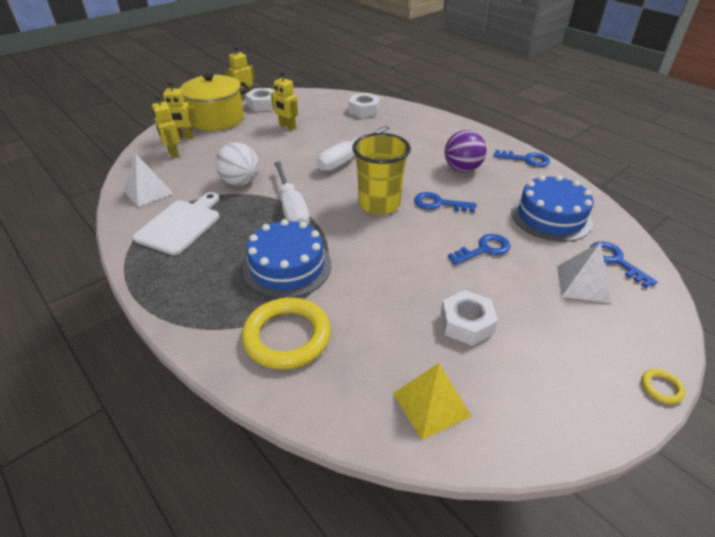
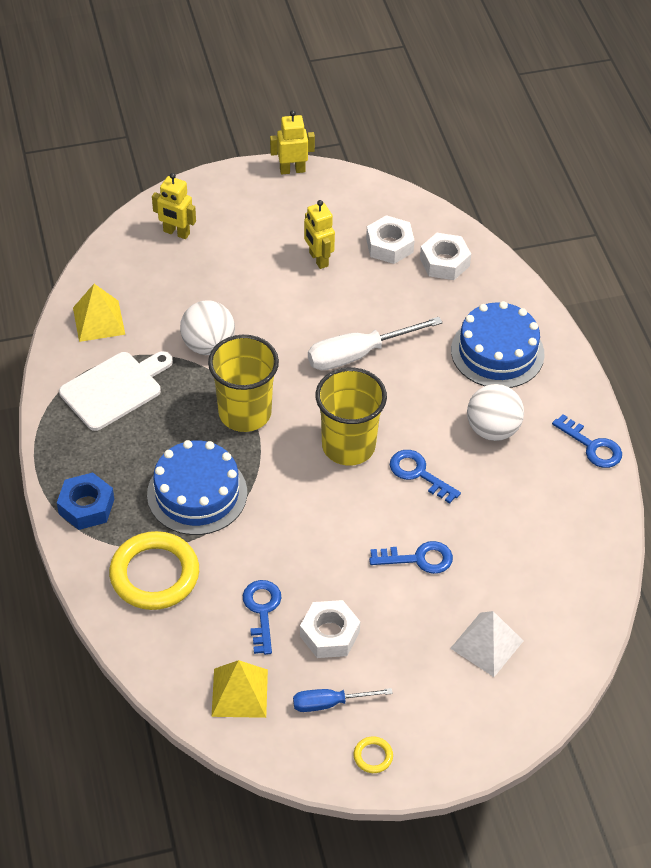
camera: 25 degrees right, 10 degrees up
(148, 192) = (99, 321): white pyramid -> yellow pyramid
(173, 153) = (151, 260): yellow robot -> none
(195, 308) = (86, 506): none -> blue nut
(217, 119) = (234, 208): yellow pot -> none
(263, 104) = (310, 196): white nut -> white nut (389, 245)
(292, 209) = (245, 413): white screwdriver -> yellow cup
(462, 169) = (492, 429): purple ball -> white ball
(514, 377) = (330, 703): none -> blue screwdriver
(551, 216) = (536, 547): blue cake -> blue cake (497, 352)
(615, 261) = (551, 635): blue key -> blue key (262, 611)
(661, 388) = (454, 772): yellow ring -> yellow ring (373, 756)

